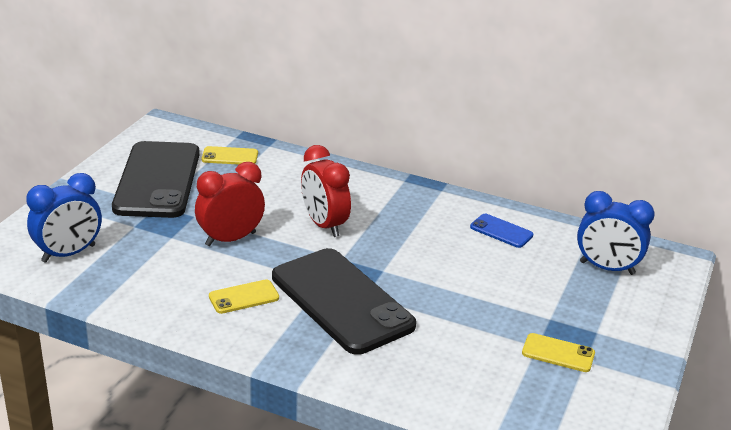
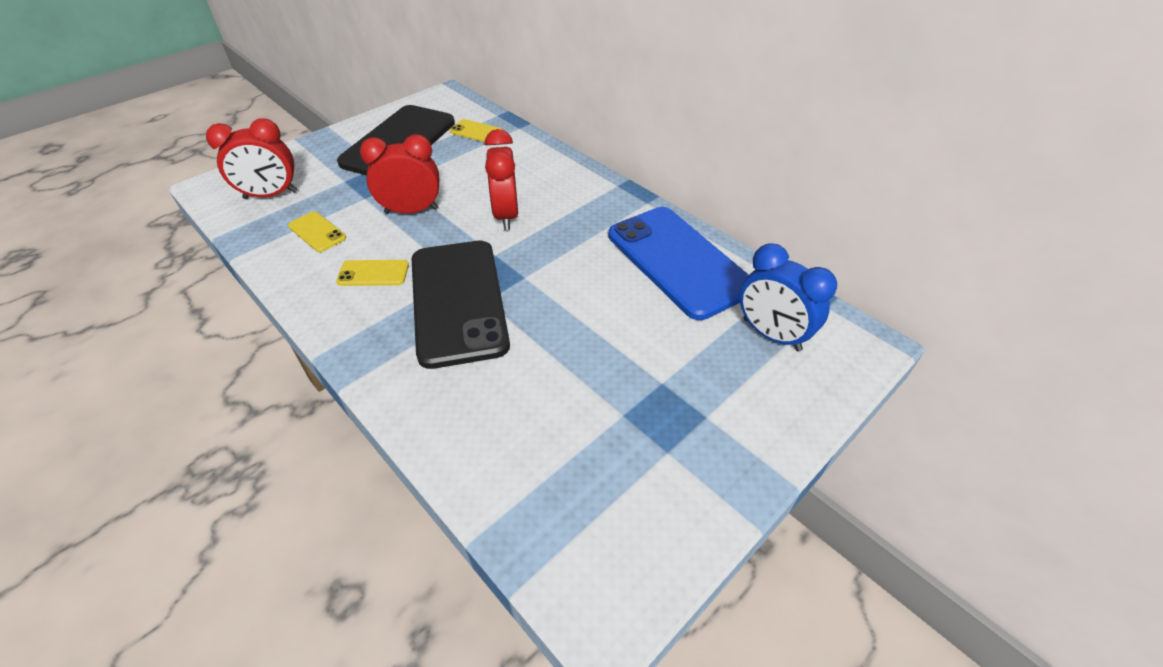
camera: 25 degrees right, 15 degrees up
(68, 253) = (271, 195): blue clock -> red clock
(501, 231) = (678, 261): blue phone -> blue phone, size x2.36
(558, 353) = (640, 432): yellow phone -> yellow phone (317, 232)

